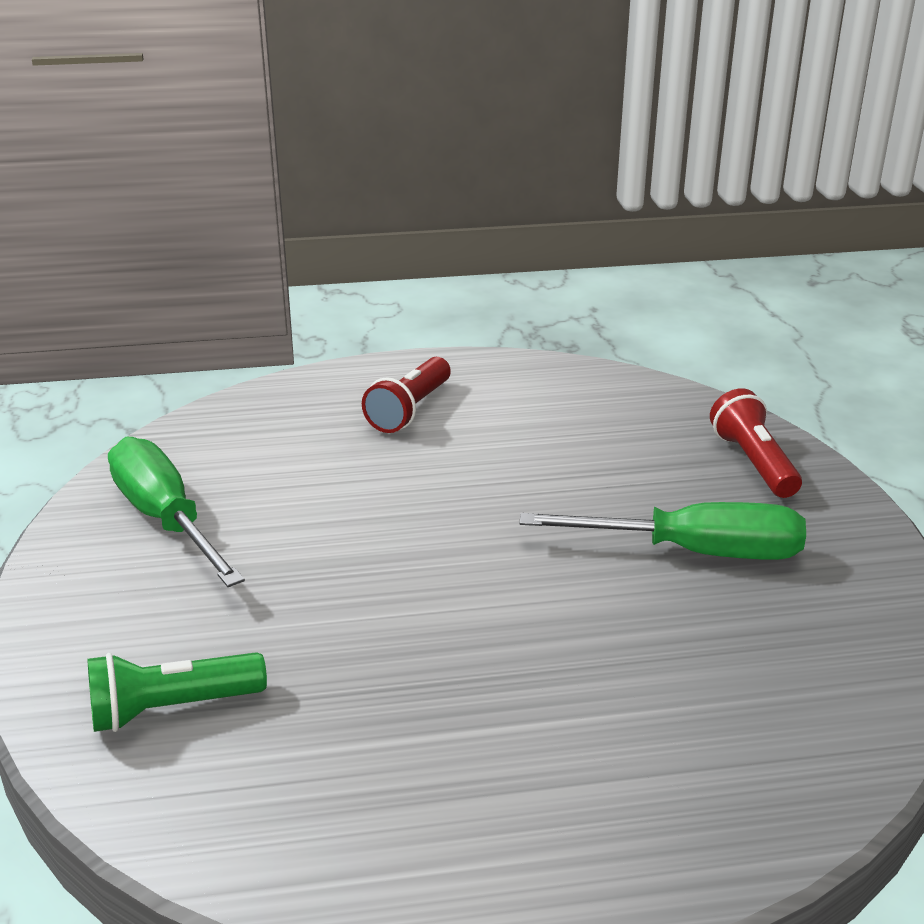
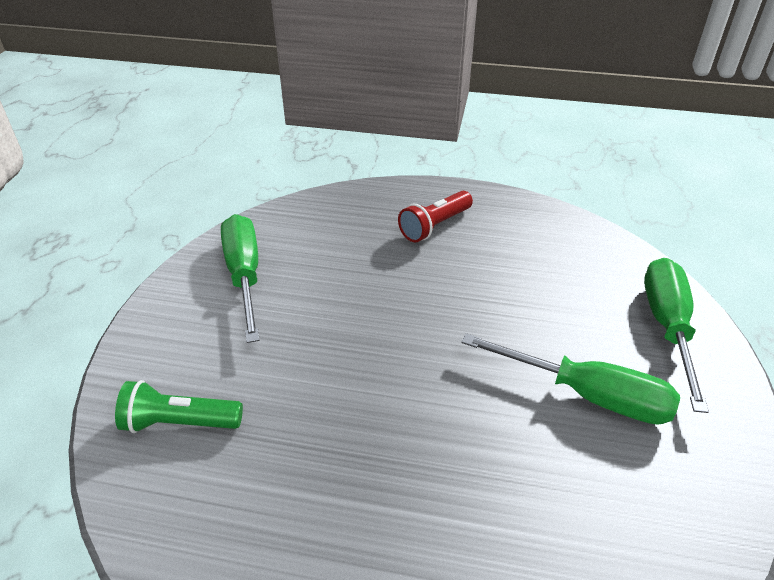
camera: 20 degrees right, 10 degrees up
(753, 462) = (667, 326): red flashlight -> green screwdriver

